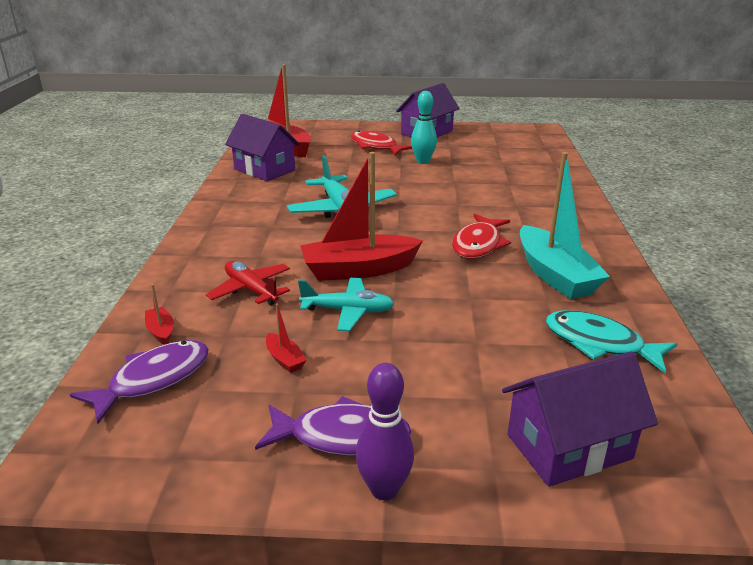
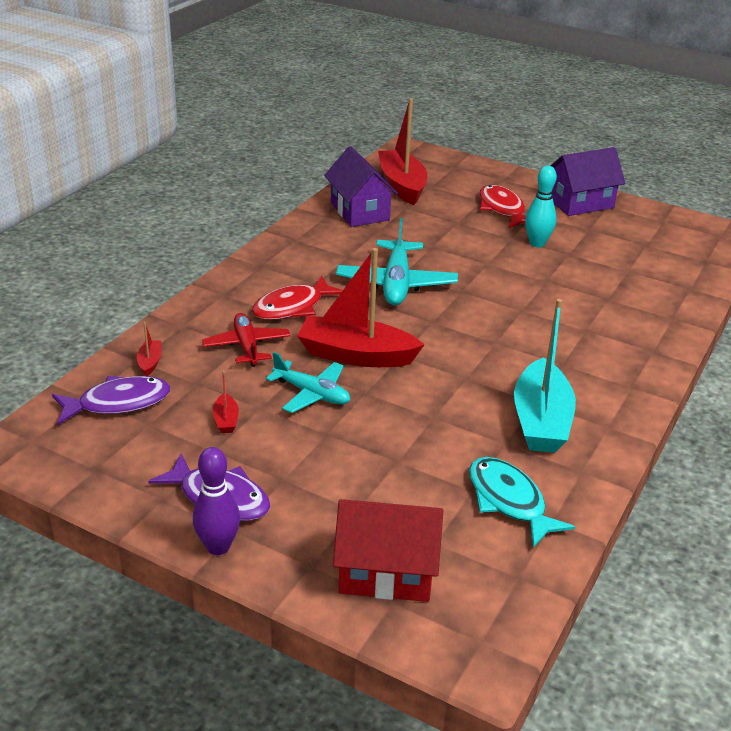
camera: 25 degrees right, 5 degrees up
(478, 244) = (497, 363): red fish -> red fish (292, 307)
(569, 446) = (386, 572): purple house -> red house

